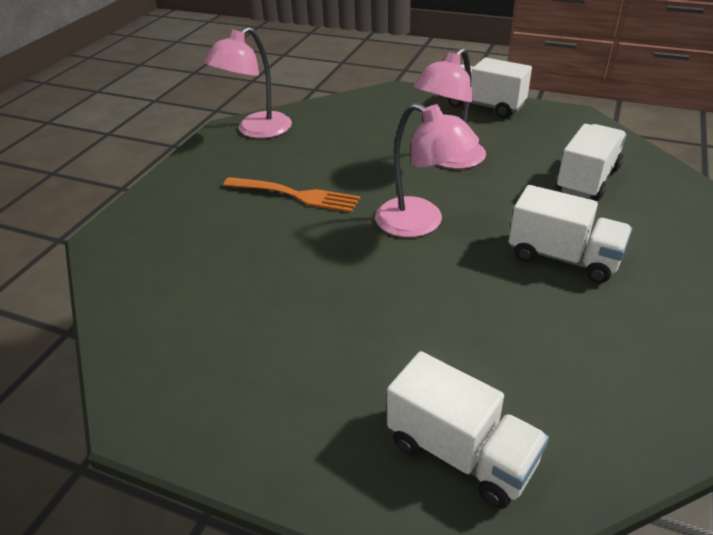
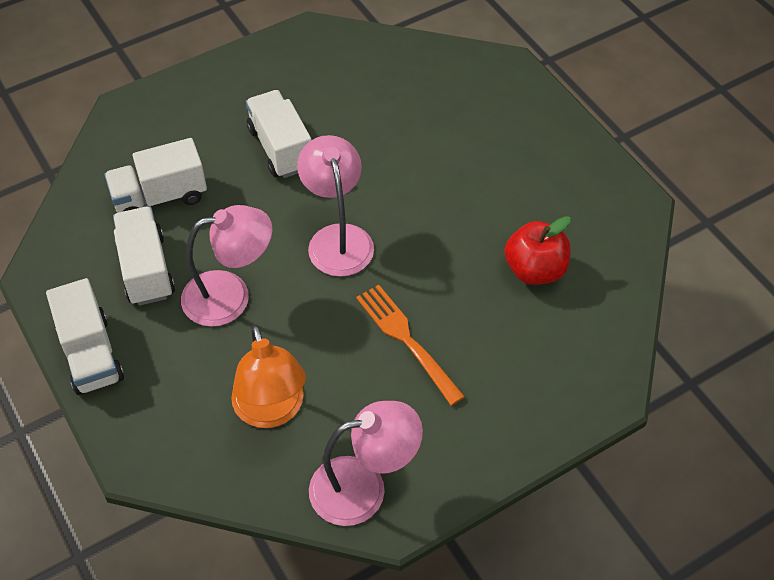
camera: 145 degrees left, 15 degrees up
(223, 287) = (535, 270): none -> red apple
(348, 131) = (271, 411): none -> orange lamp
(461, 453) = (475, 88): white truck -> white truck (146, 269)

